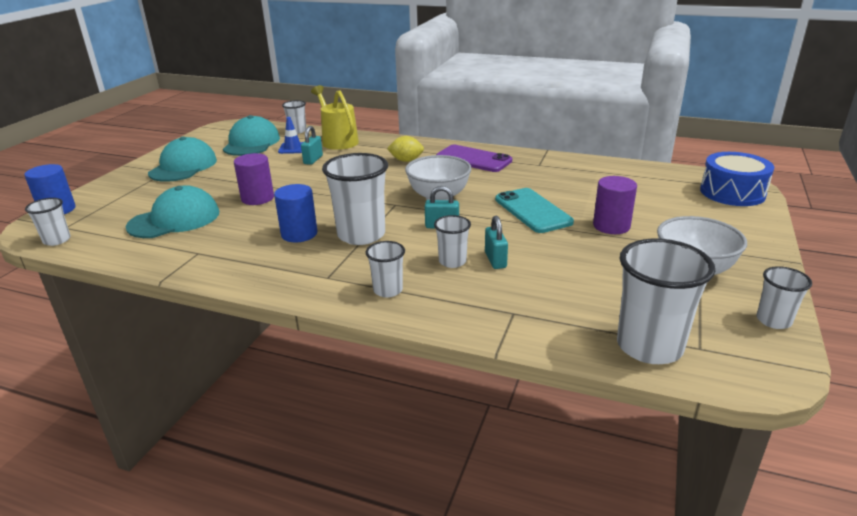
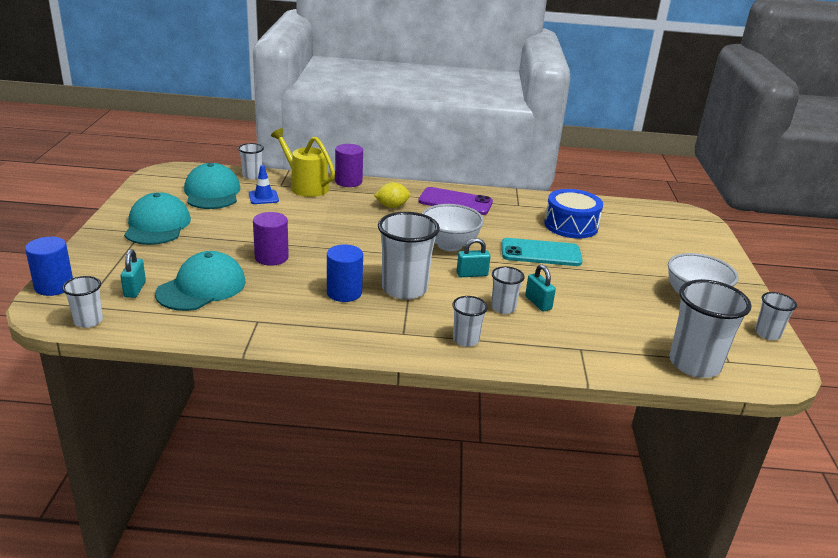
camera: 20 degrees left, 0 degrees up
(313, 160) = (296, 210): turquoise padlock -> turquoise padlock (135, 289)
(532, 211) = (541, 253): turquoise phone -> turquoise phone turned 45 degrees counterclockwise
(611, 226) = (613, 263): purple cylinder -> purple cylinder (348, 181)
(732, 192) = (689, 224): blue drum -> blue drum (571, 225)

